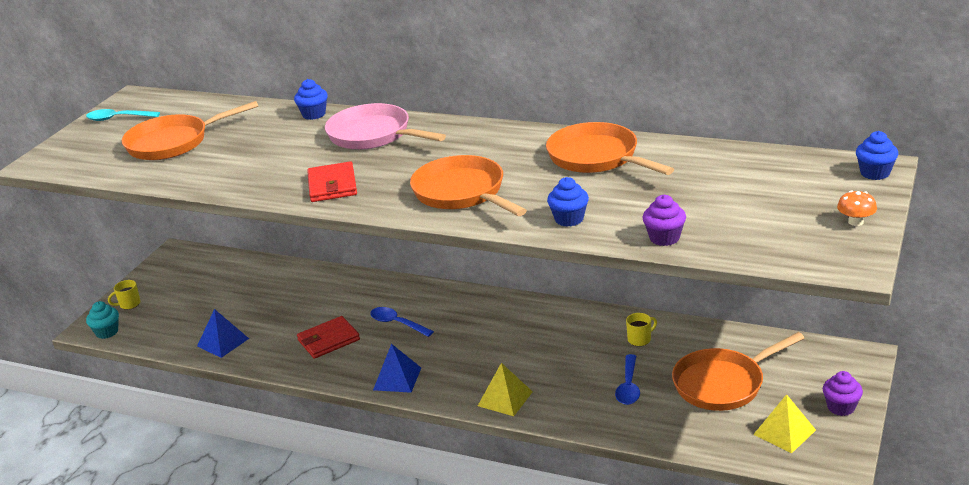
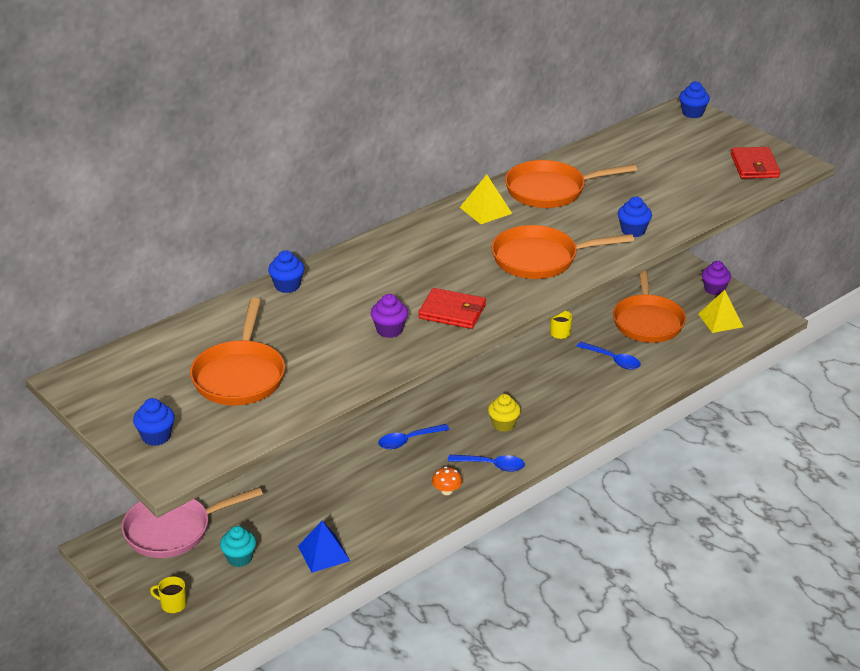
camera: 65 degrees left, 5 degrees up
(78, 144) = (156, 436): none -> blue cupcake
(107, 332) = (212, 632): turquoise cupcake -> turquoise cupcake (239, 558)
(118, 118) = (121, 399): turquoise spoon -> none
(129, 304) = (172, 604): yellow mug -> yellow mug turned 105 degrees clockwise
(328, 340) = (392, 487): red wallet -> red wallet (754, 166)
(373, 135) = (377, 268): pink pan -> pink pan (173, 530)
(397, 378) = (492, 465): blue pyramid -> blue spoon
(463, 362) = (503, 424): none -> yellow cupcake
(505, 398) = (573, 420): yellow pyramid -> yellow pyramid (485, 210)
(664, 238) = (698, 207): purple cupcake -> purple cupcake (389, 330)
(855, 222) = (746, 142): orange mushroom -> orange mushroom (446, 491)

